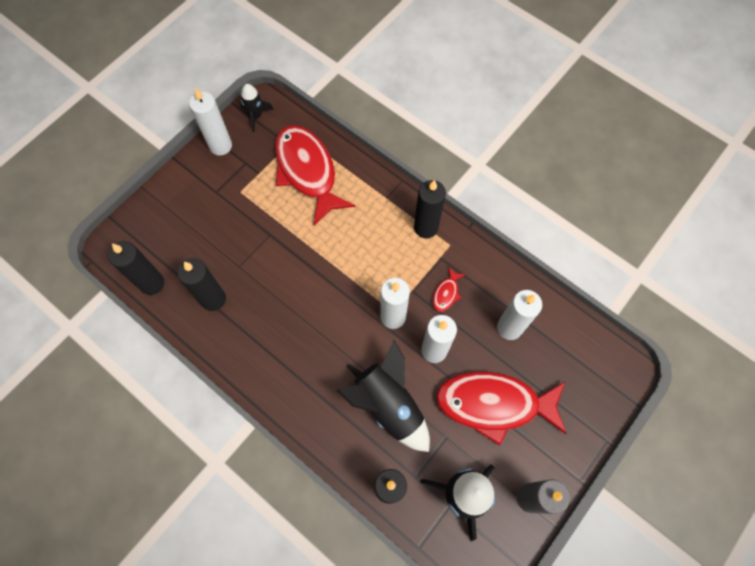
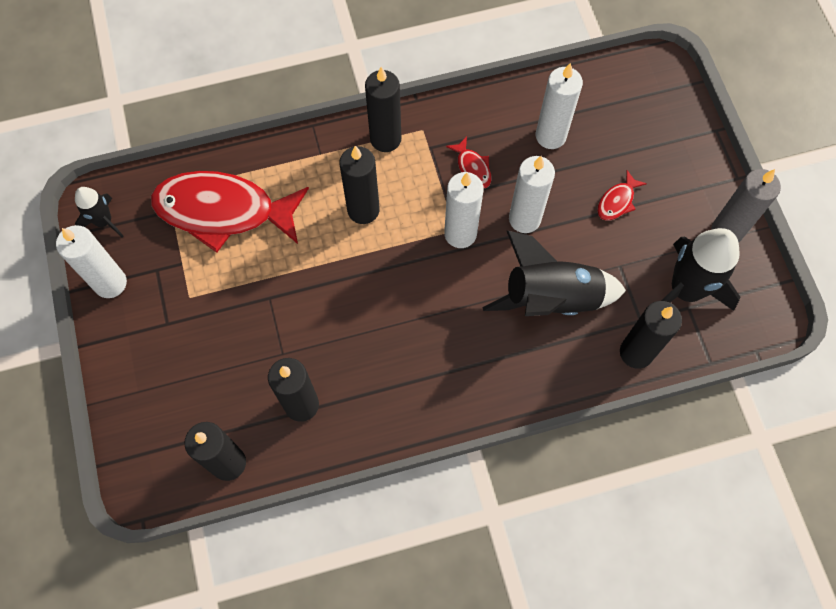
camera: 55 degrees left, 0 degrees up
(366, 248) = (363, 210): none -> black candle
(494, 404) = (617, 201): red fish -> red fish, size x0.40

